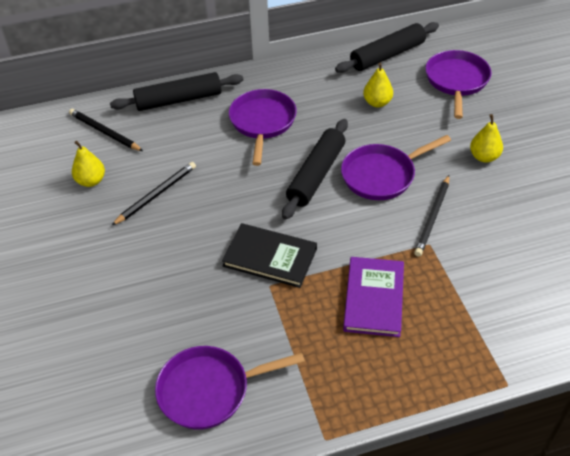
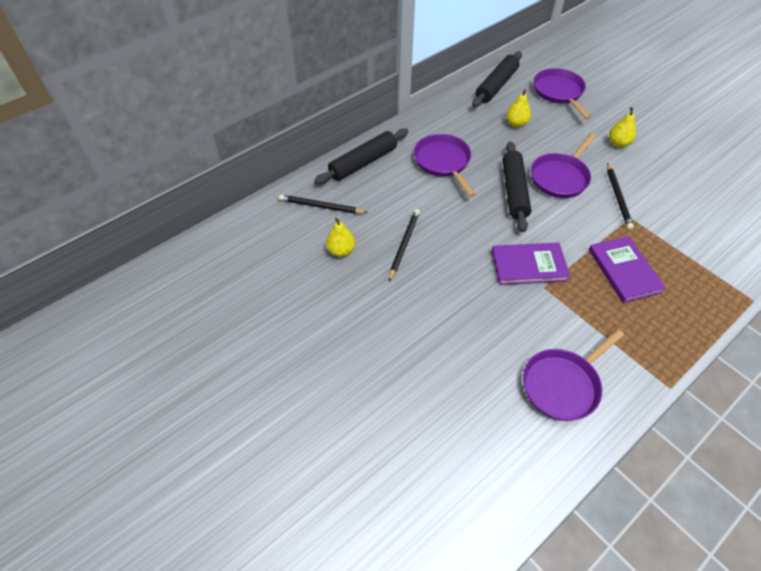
camera: 25 degrees left, 5 degrees up
(270, 257) = (529, 265): black book -> purple book

